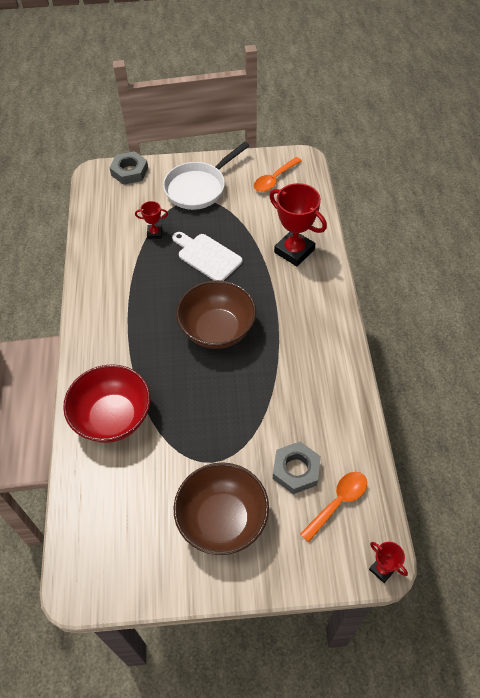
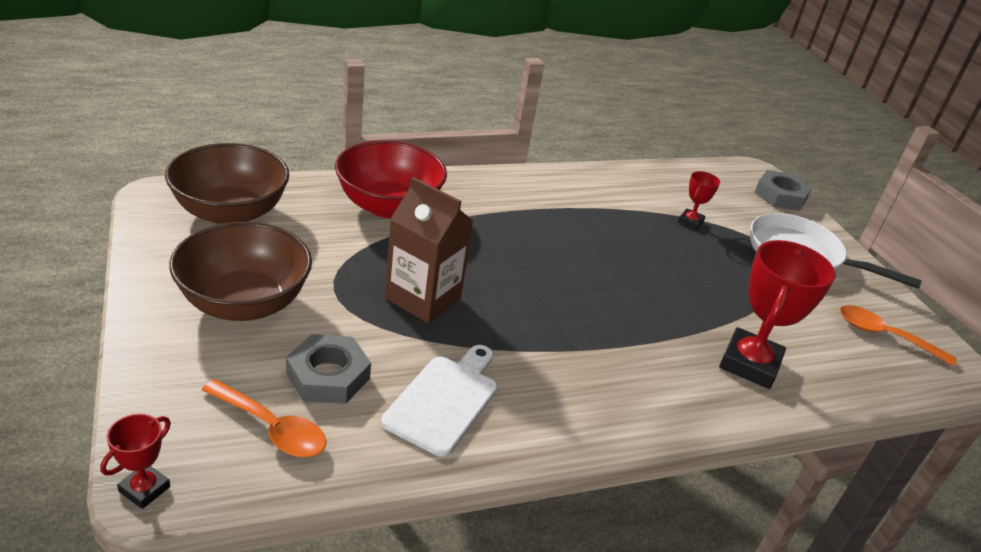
camera: 70 degrees right, 20 degrees down
(154, 233) = (690, 222): red trophy -> red trophy turned 45 degrees clockwise
(207, 256) = (680, 270): white cutting board -> white cutting board (444, 400)
(217, 330) = (554, 285): brown bowl -> brown bowl (230, 212)
(225, 408) = (423, 298): none -> brown carton

